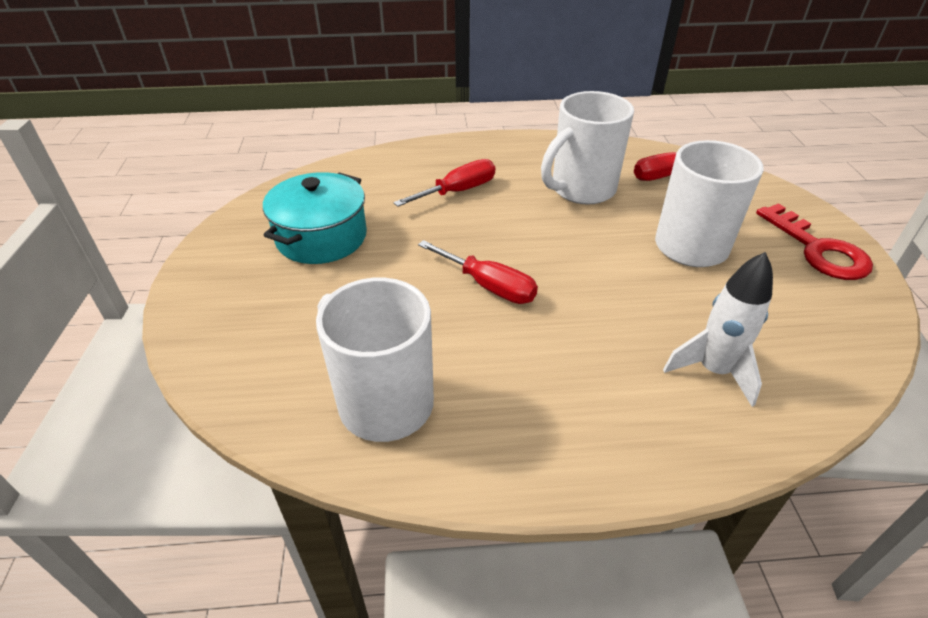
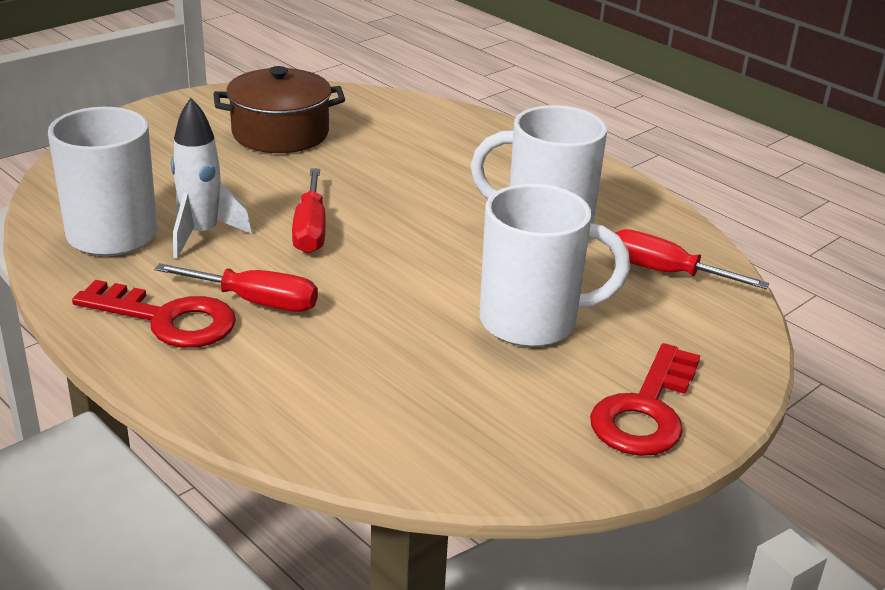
camera: 50 degrees right, 10 degrees down
(321, 237) = (280, 133): turquoise pot -> brown pot
(458, 191) = (440, 166): red screwdriver -> red screwdriver (256, 302)
(563, 426) = (168, 319): none -> red key
(713, 371) = (326, 381): white rocket -> white rocket (202, 234)

